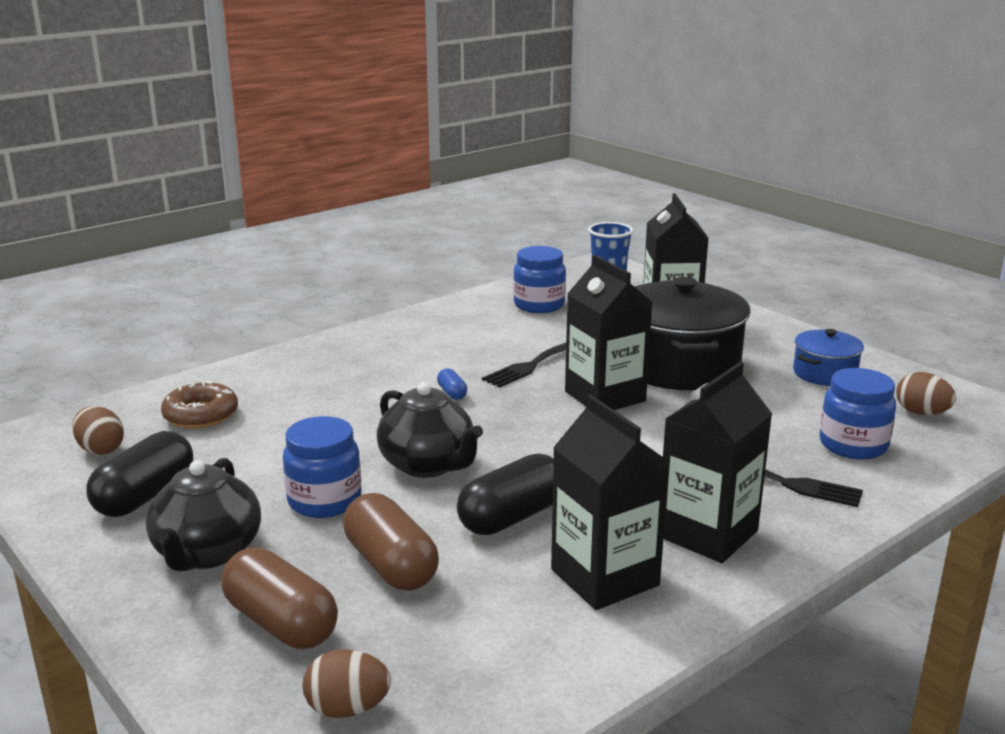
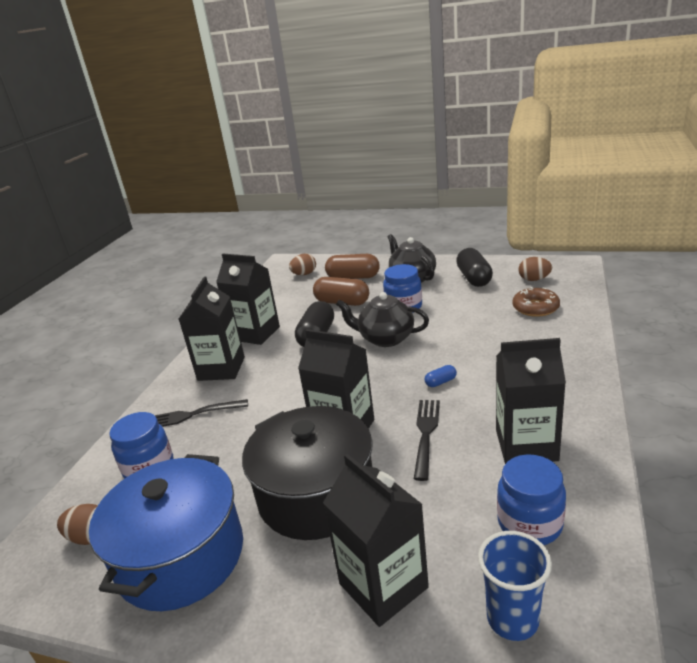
camera: 150 degrees right, 5 degrees up
(452, 393) = (440, 382): blue capsule -> blue capsule turned 60 degrees counterclockwise
(468, 331) = (526, 445): none -> black carton
(824, 373) = (181, 556): blue pot -> blue pot, size x1.98

